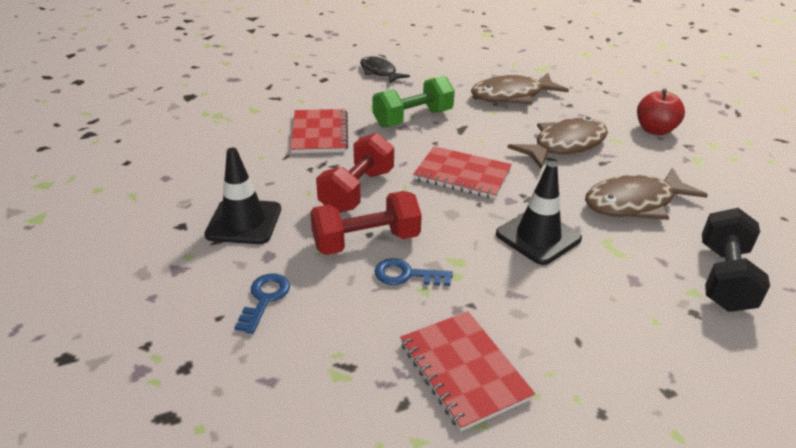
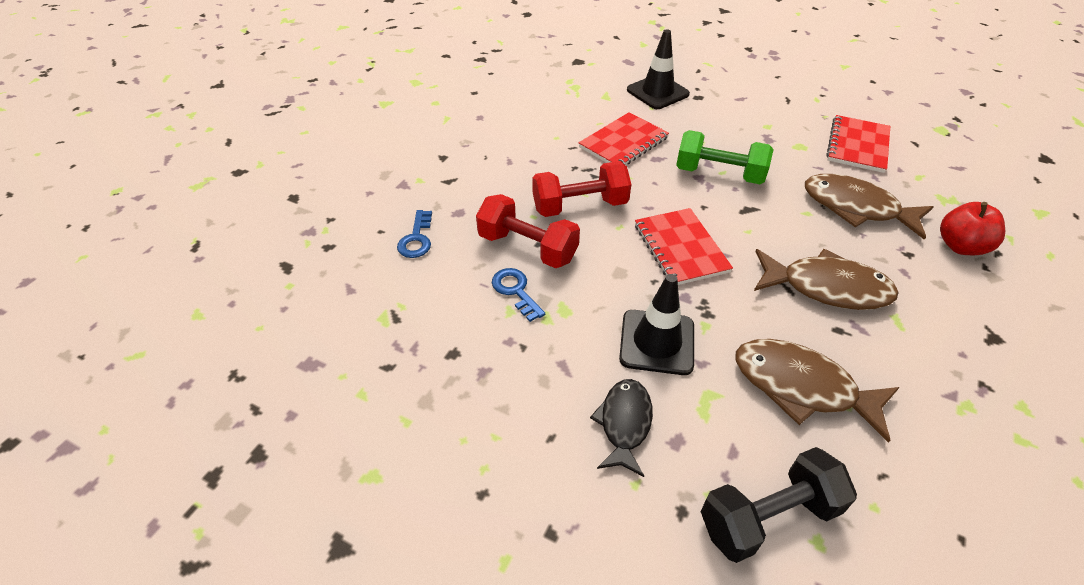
camera: 50 degrees right, 10 degrees up
(244, 222) = (478, 179): black traffic cone -> black traffic cone (657, 92)
(265, 299) = (416, 239): blue key -> blue key turned 120 degrees clockwise
(379, 72) = (758, 115): black fish -> black fish (624, 423)
(464, 370) = (449, 381): red notebook -> red notebook (858, 146)
(655, 130) = (970, 342): red apple -> red apple (960, 246)

